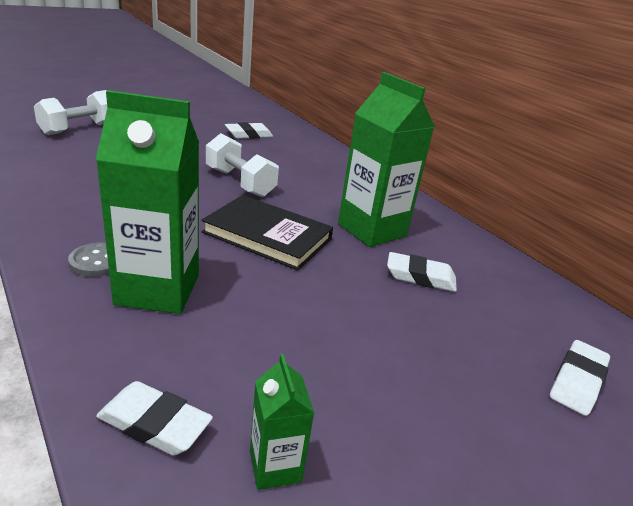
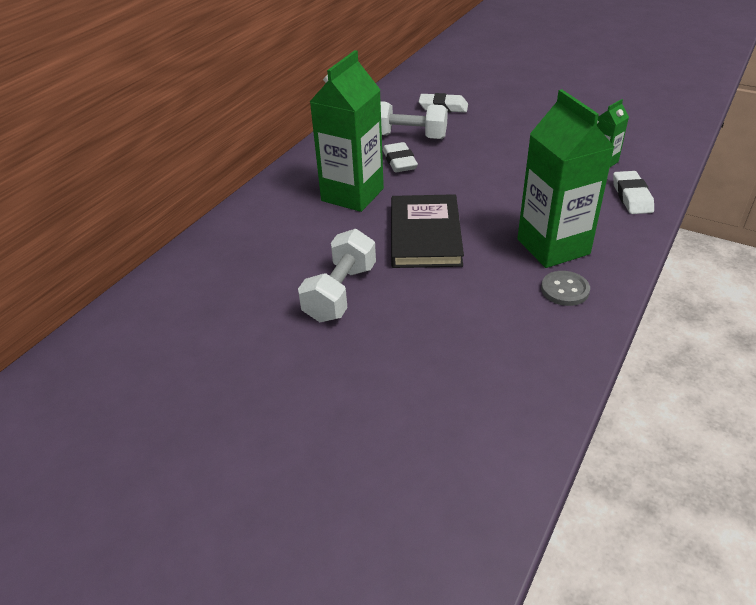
camera: 110 degrees left, 10 degrees up
(79, 129) = (326, 538): white dumbbell -> white dumbbell (408, 136)
(248, 135) = (173, 357): white eraser -> none

